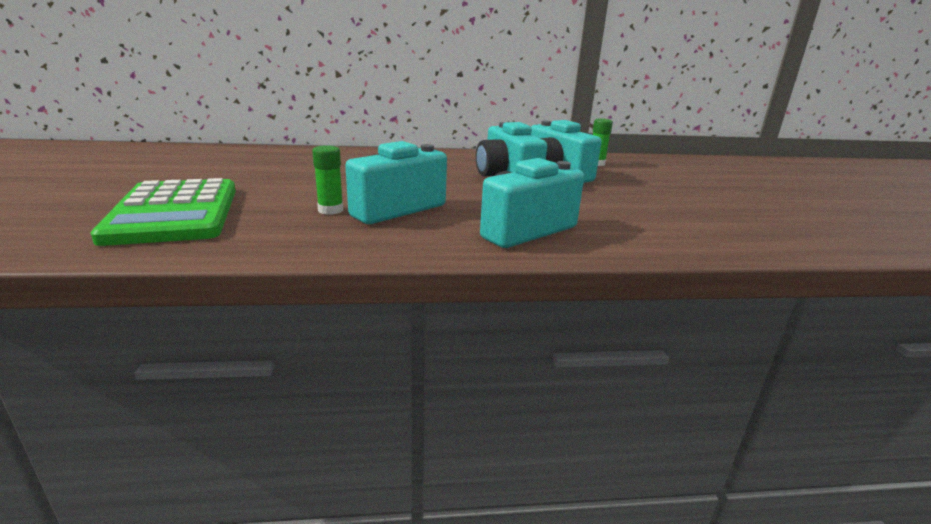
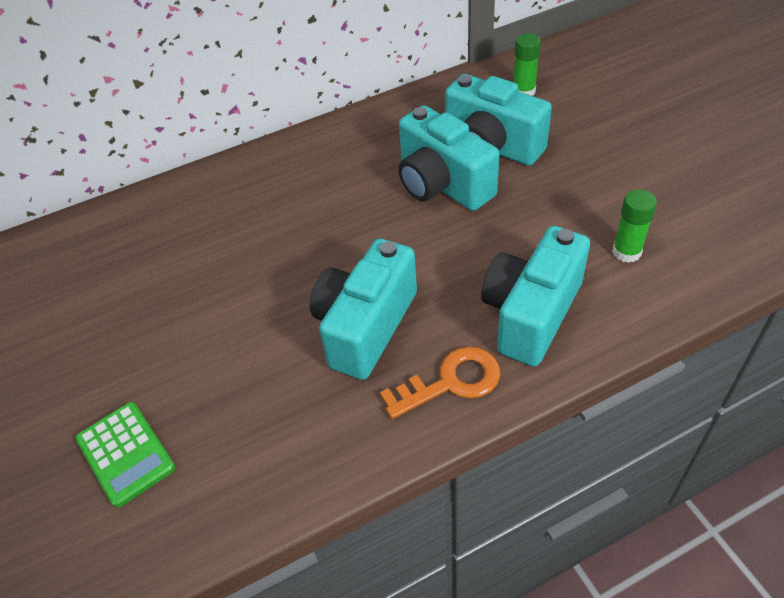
camera: 15 degrees left, 25 degrees up
(174, 213) = (125, 453): green calculator -> green calculator, size x0.52
(330, 210) = (297, 363): green glue stick -> green glue stick (626, 252)
(430, 240) = (451, 382): none -> orange key

